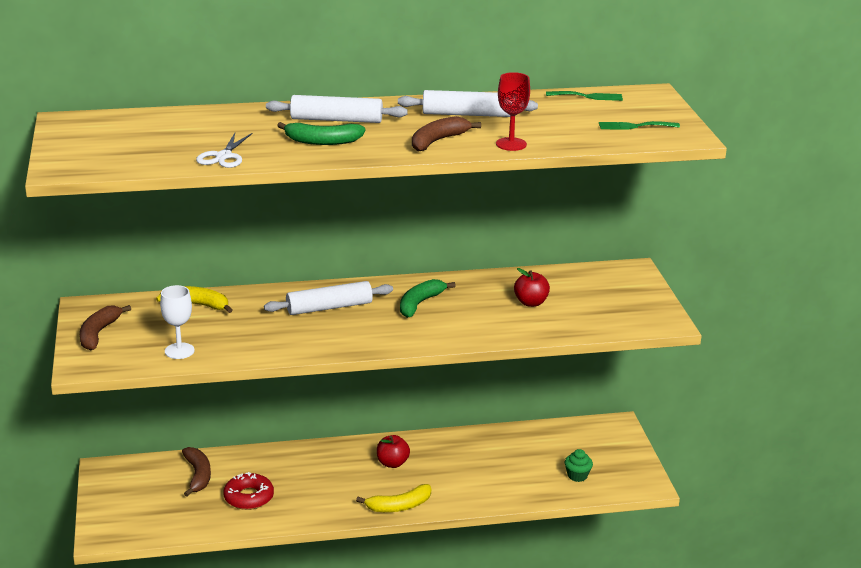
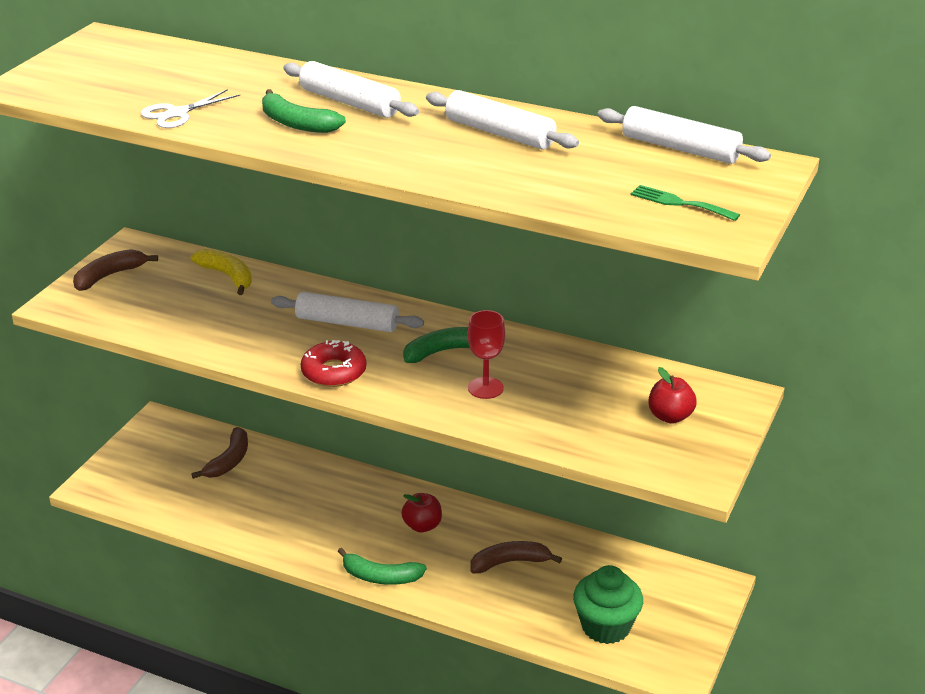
camera: 35 degrees right, 5 degrees up
(179, 351) = (154, 320): white goblet -> none
(249, 497) = (250, 503): red donut -> red donut (334, 372)
(399, 506) = (380, 577): yellow banana -> green banana
(438, 141) = (417, 157): brown banana -> brown banana (510, 562)
(511, 144) = (492, 184): red goblet -> red goblet (485, 388)
(531, 303) = (567, 394): red apple -> red apple (670, 416)
(577, 476) = (606, 626): green cupcake -> green cupcake, size x1.89
(588, 96) = (680, 148): green fork -> white rolling pin

